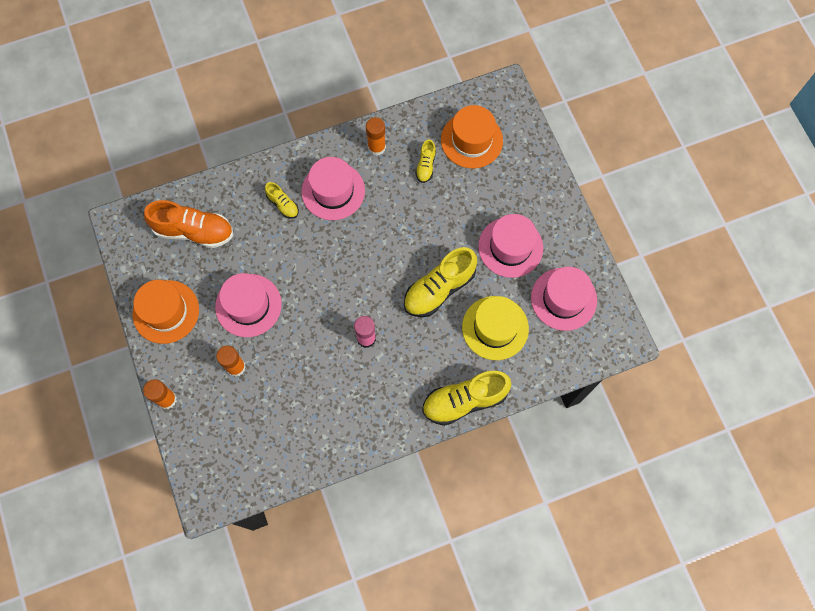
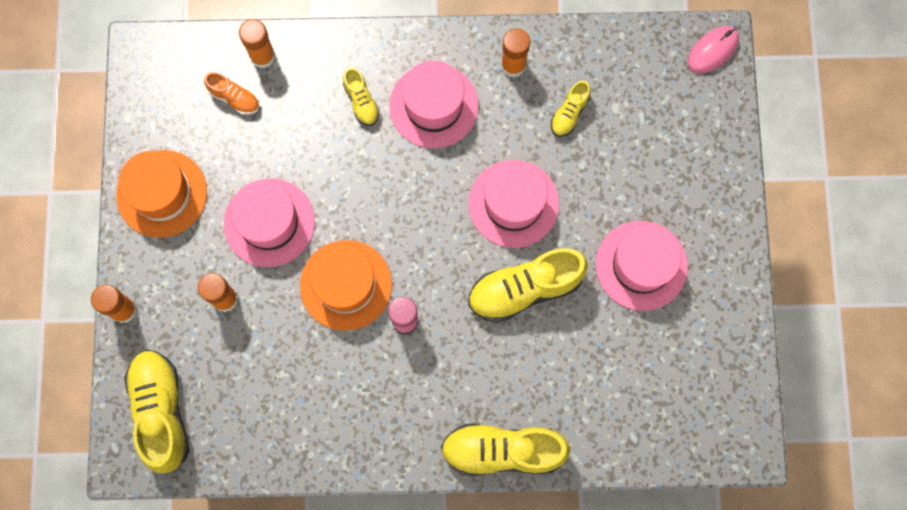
camera: 20 degrees right, 5 degrees up
(194, 231) = (234, 98): orange shoe -> orange shoe, size x0.51
(204, 197) = (262, 56): none -> orange glue stick
(218, 459) = (161, 412): none -> yellow shoe
(471, 140) = (644, 99): orange hat -> orange hat (346, 285)
(495, 328) = (579, 368): yellow hat -> none
(504, 95) = (712, 50): none -> pink mouse
(563, 299) = (686, 362): pink hat -> pink hat (513, 204)

